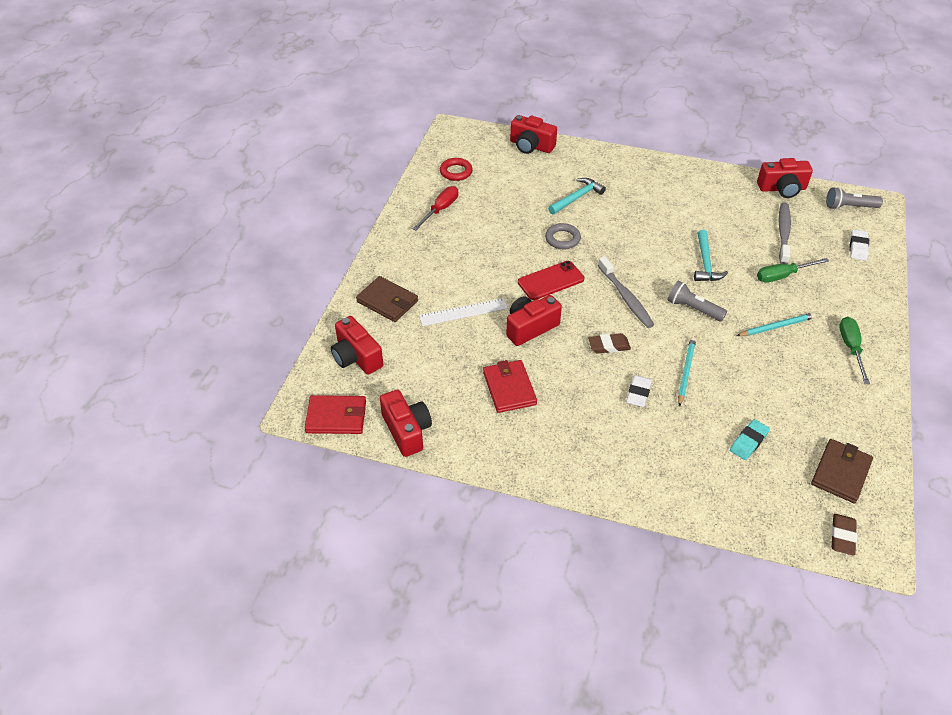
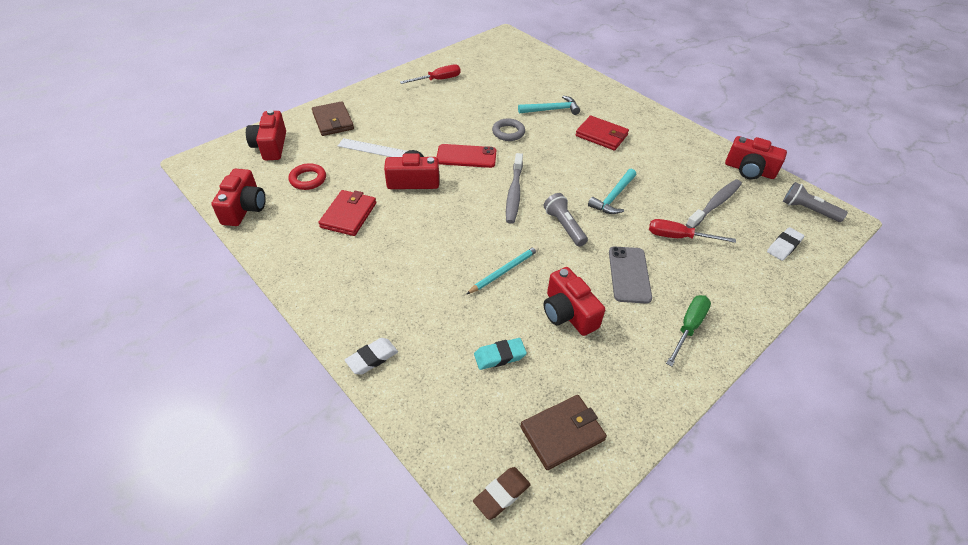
camera: 30 degrees right, 0 degrees up
(336, 417) = (212, 177): red wallet -> red wallet (601, 135)
(456, 172) = (477, 61): red ring -> red ring (308, 179)
(531, 146) = (553, 64): red camera -> red camera (568, 313)
(609, 346) = (460, 221): brown eraser -> none
(638, 393) = (444, 268): white eraser -> white eraser (372, 358)
(776, 326) = (629, 274): turquoise pencil -> grey phone
(782, 276) = (678, 237): green screwdriver -> red screwdriver

